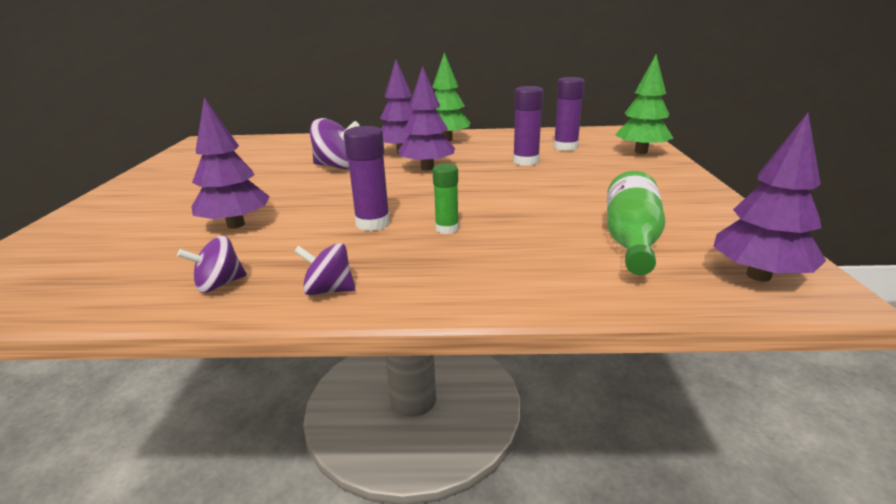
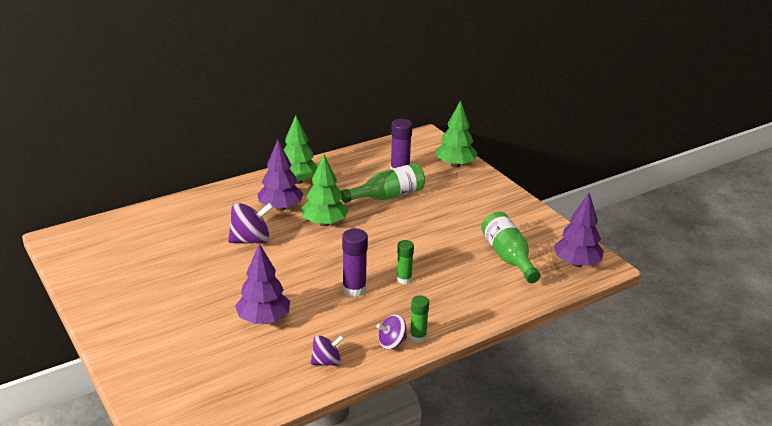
camera: 35 degrees left, 5 degrees up
(219, 284) = (326, 361): purple spinning top -> purple spinning top turned 135 degrees counterclockwise
(374, 295) = (418, 337): none -> green glue stick
(427, 168) = (324, 223): purple tree -> green tree
(525, 161) = (387, 196): purple glue stick -> green bottle

